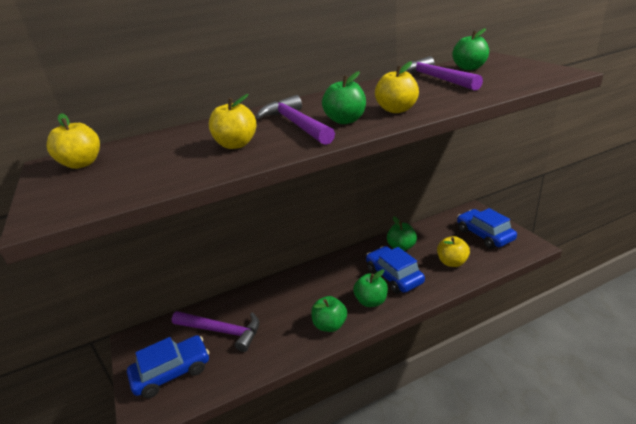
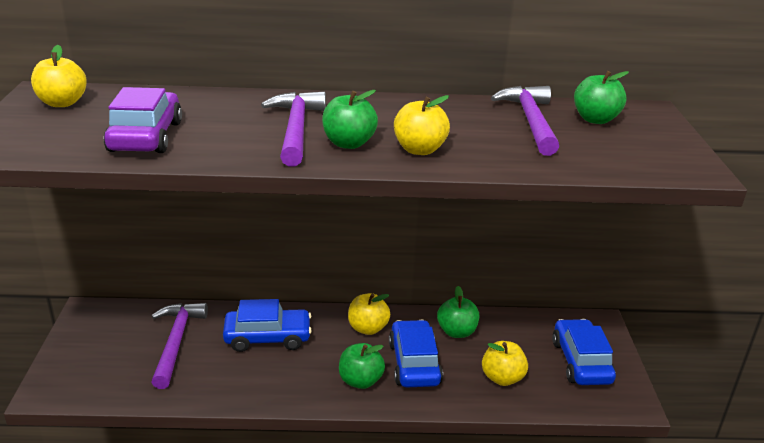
camera: 20 degrees right, 0 degrees up
(172, 372) = (99, 361): blue car -> blue car (268, 337)
(186, 162) = (146, 136): none -> purple car
(222, 331) = (176, 341): purple hammer -> purple hammer turned 135 degrees counterclockwise
(236, 145) = (211, 133): yellow apple -> yellow apple (368, 328)
(330, 325) = (292, 386): green apple -> none

